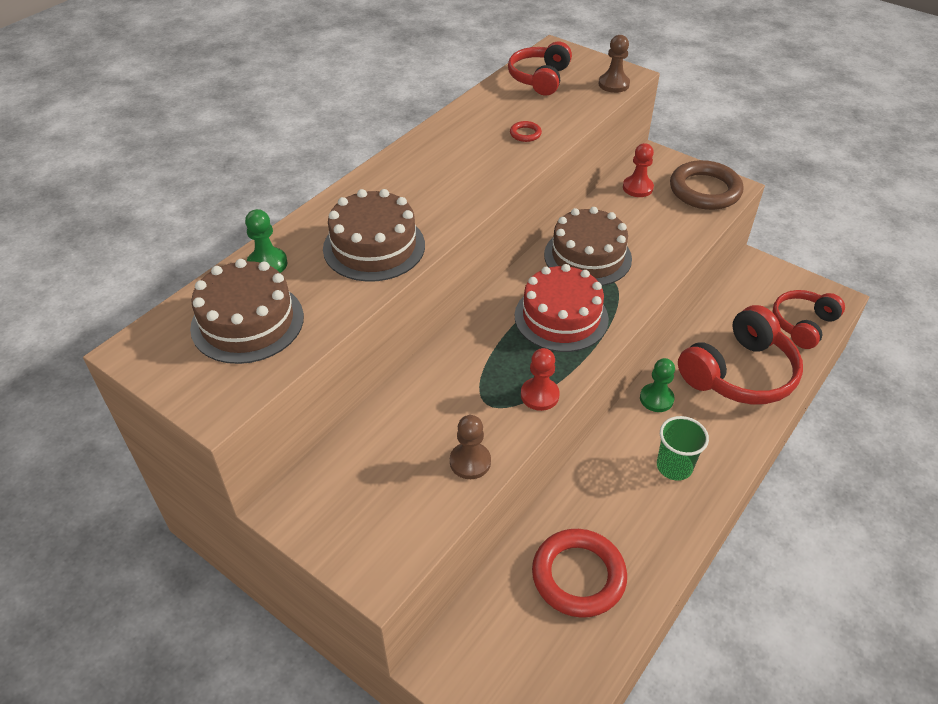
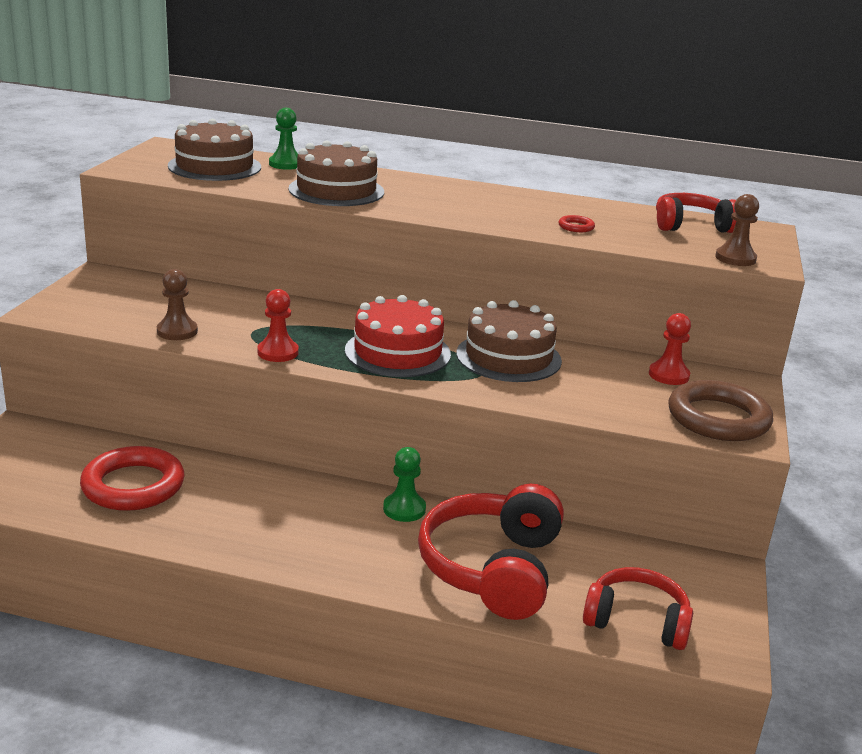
camera: 65 degrees right, 20 degrees down
(674, 466) = (305, 531): green cup -> none
(739, 373) = (493, 568): red headphones -> red headphones turned 75 degrees clockwise

